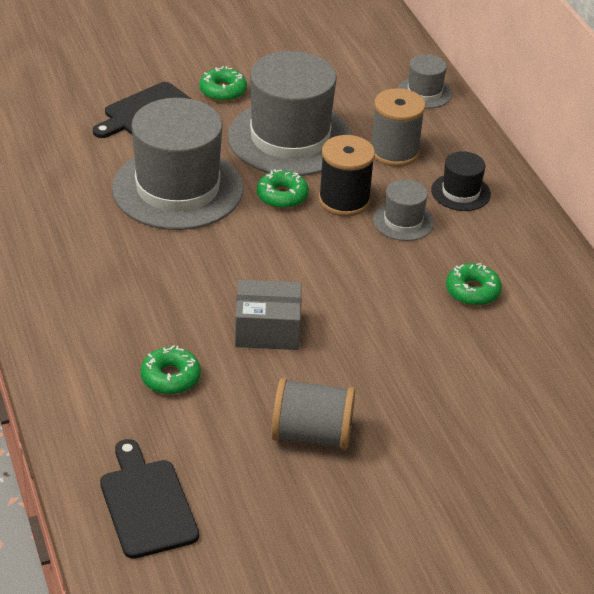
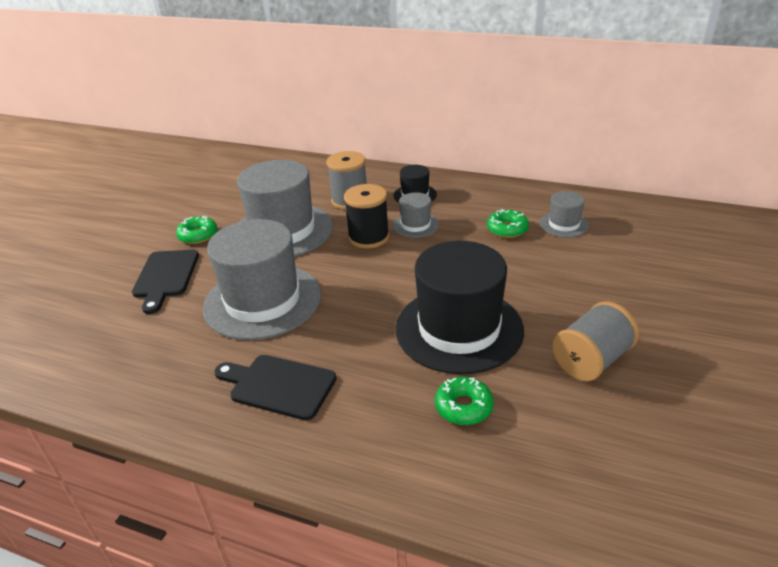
camera: 45 degrees left, 5 degrees down
(146, 504) = (610, 502): black cutting board -> black cutting board (278, 386)
(267, 329) = (459, 329): grey box -> black hat
(282, 196) = (332, 259): green donut -> none
(424, 92) = (314, 169): grey hat -> grey hat (564, 224)

